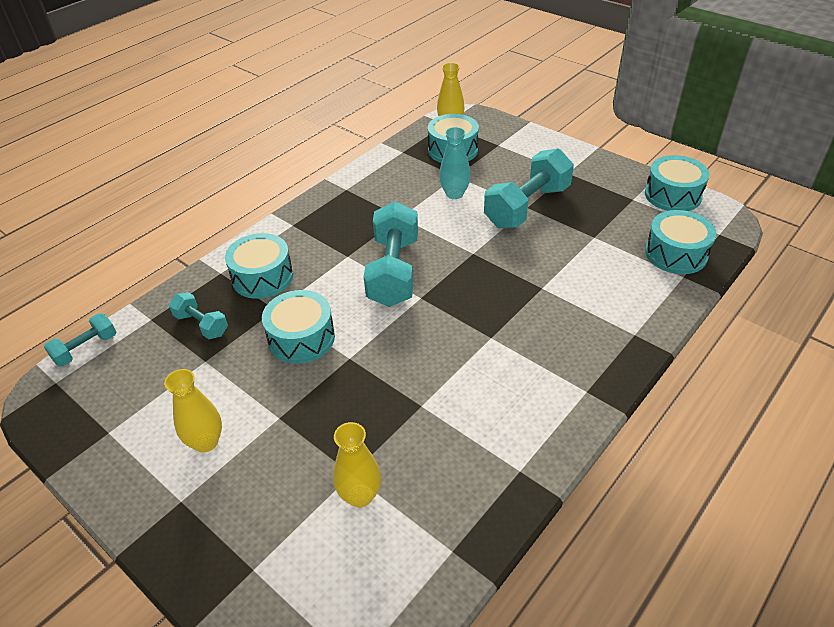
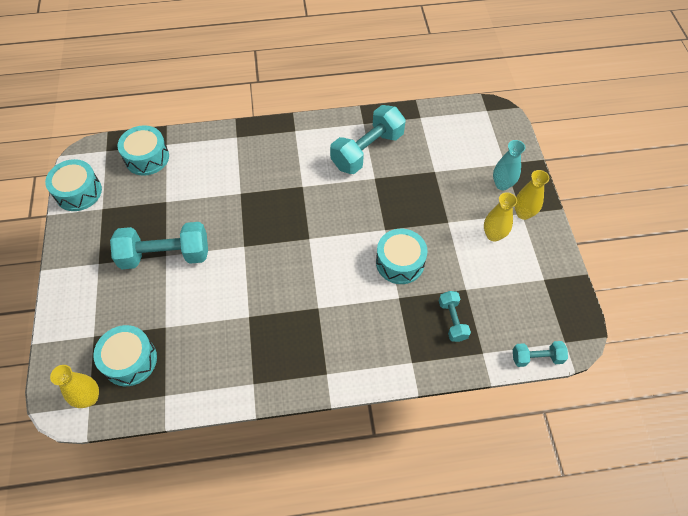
camera: 140 degrees left, 15 degrees up
(262, 277) = (387, 333): turquoise drum -> none
(360, 496) = (439, 160): yellow vase -> yellow vase (523, 213)
(393, 271) = (303, 270): turquoise dumbbell -> turquoise dumbbell (367, 150)
(454, 194) = (190, 308): turquoise vase -> turquoise vase (502, 184)

